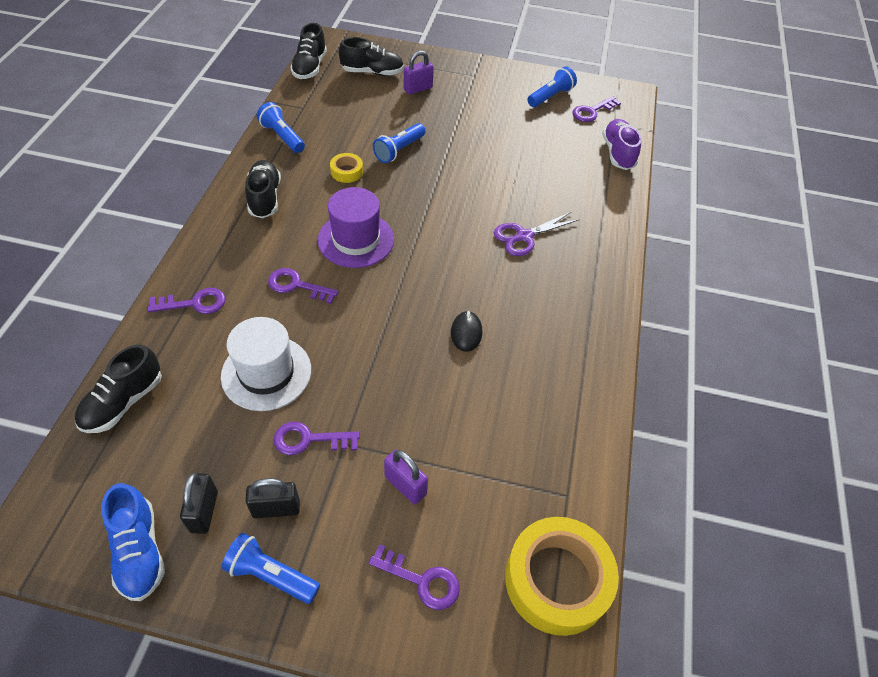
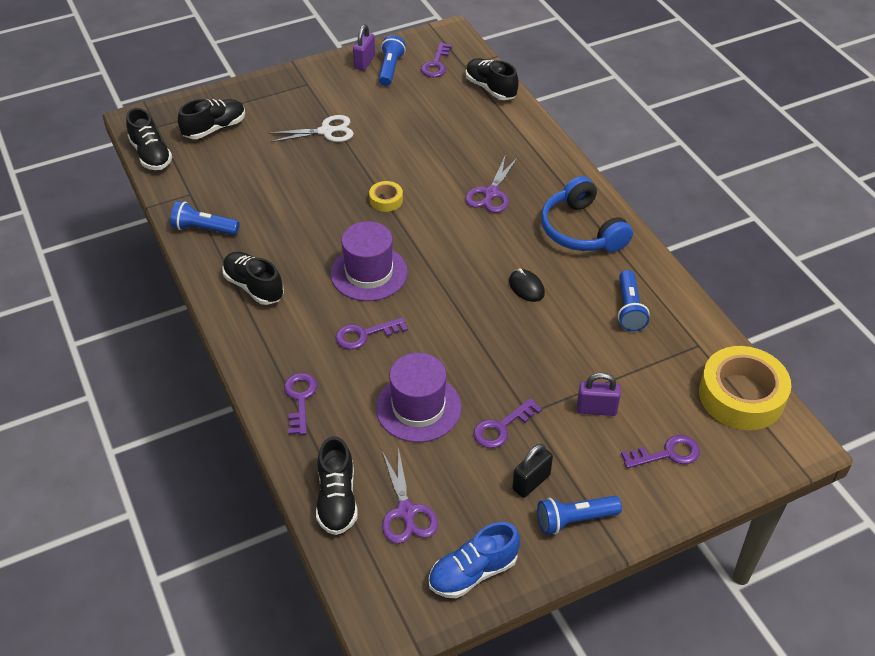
camera: 35 degrees left, 5 degrees down
(139, 551) = (473, 572): blue shoe -> blue shoe turned 120 degrees clockwise
(156, 453) = (406, 512): none -> purple scissors
(194, 303) = (300, 399): purple key -> purple key turned 45 degrees counterclockwise
(204, 511) = (486, 519): black padlock -> none
(266, 373) = (418, 407): white hat -> purple hat
(346, 171) = (296, 225): yellow tape -> yellow tape (386, 200)
(399, 150) = (319, 183): blue flashlight -> blue flashlight (629, 309)
(418, 89) = (273, 121): purple padlock -> purple padlock (364, 62)
(448, 116) = (326, 131): none -> white scissors
(569, 315) = (581, 230): none -> blue headphones
(618, 153) = (490, 88): purple shoe -> black shoe

